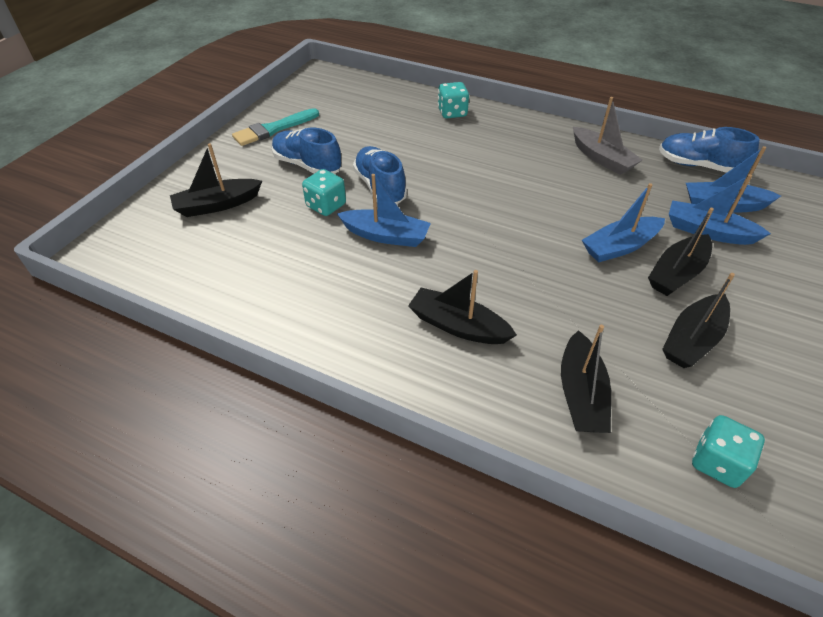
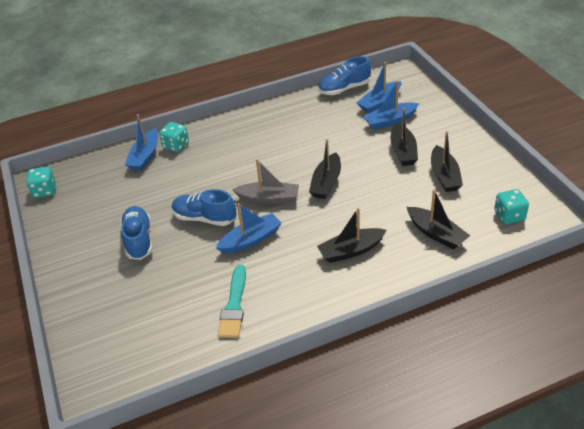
camera: 45 degrees left, 5 degrees down
(217, 205) = (122, 305): black boat -> black boat (326, 183)
(273, 129) = (74, 237): turquoise brush -> turquoise brush (234, 305)
(307, 165) = (139, 240): blue shoe -> blue shoe turned 90 degrees clockwise
(326, 205) = (191, 252): turquoise dice -> turquoise dice (44, 191)
(602, 158) = (296, 116): grey boat -> grey boat (269, 198)
(620, 247) = (365, 157): blue boat -> blue boat (145, 156)

